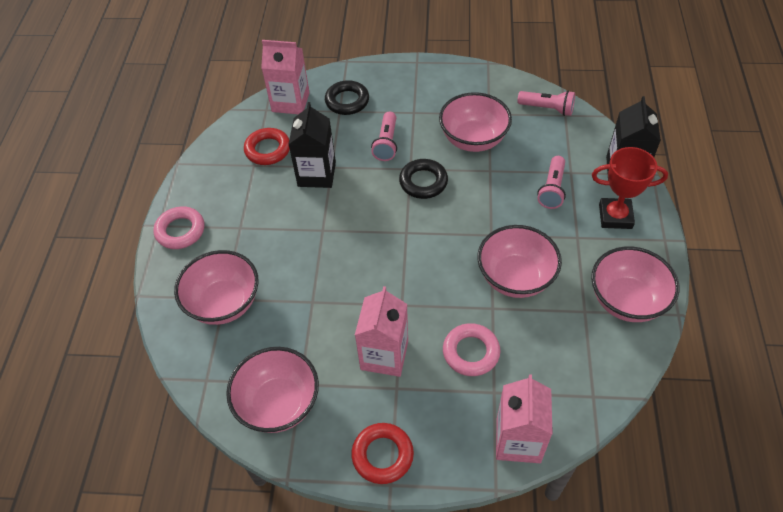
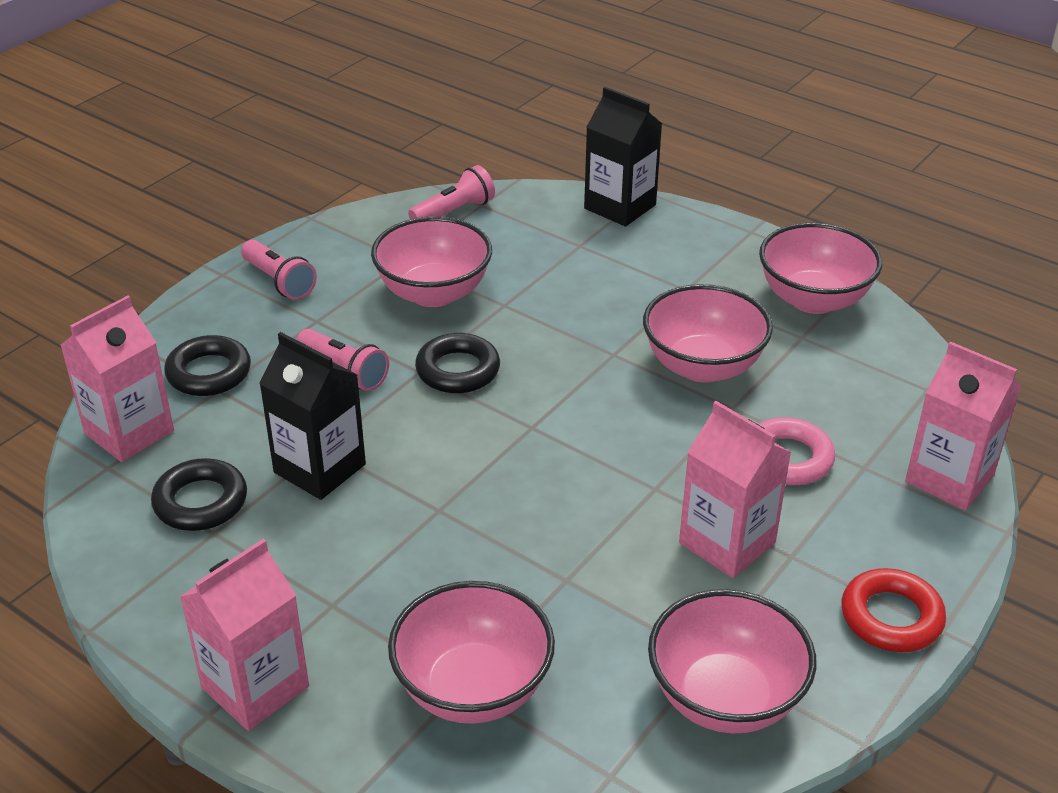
camera: 60 degrees left, 15 degrees down
(180, 231) = (255, 687): pink ring -> pink carton
(268, 150) = (200, 502): red ring -> black ring
(552, 189) = (591, 271): pink flashlight -> pink flashlight (279, 281)
(615, 216) = (682, 247): red trophy -> none

